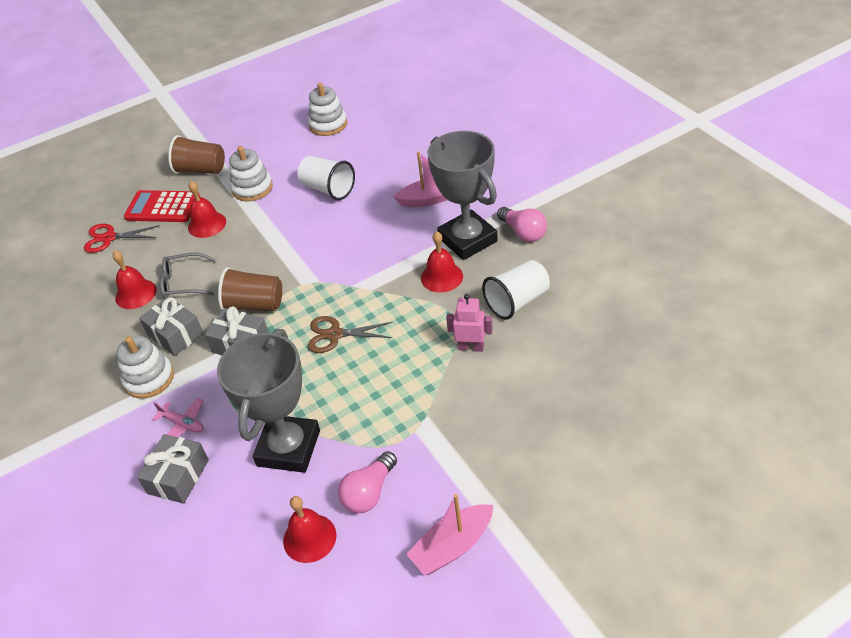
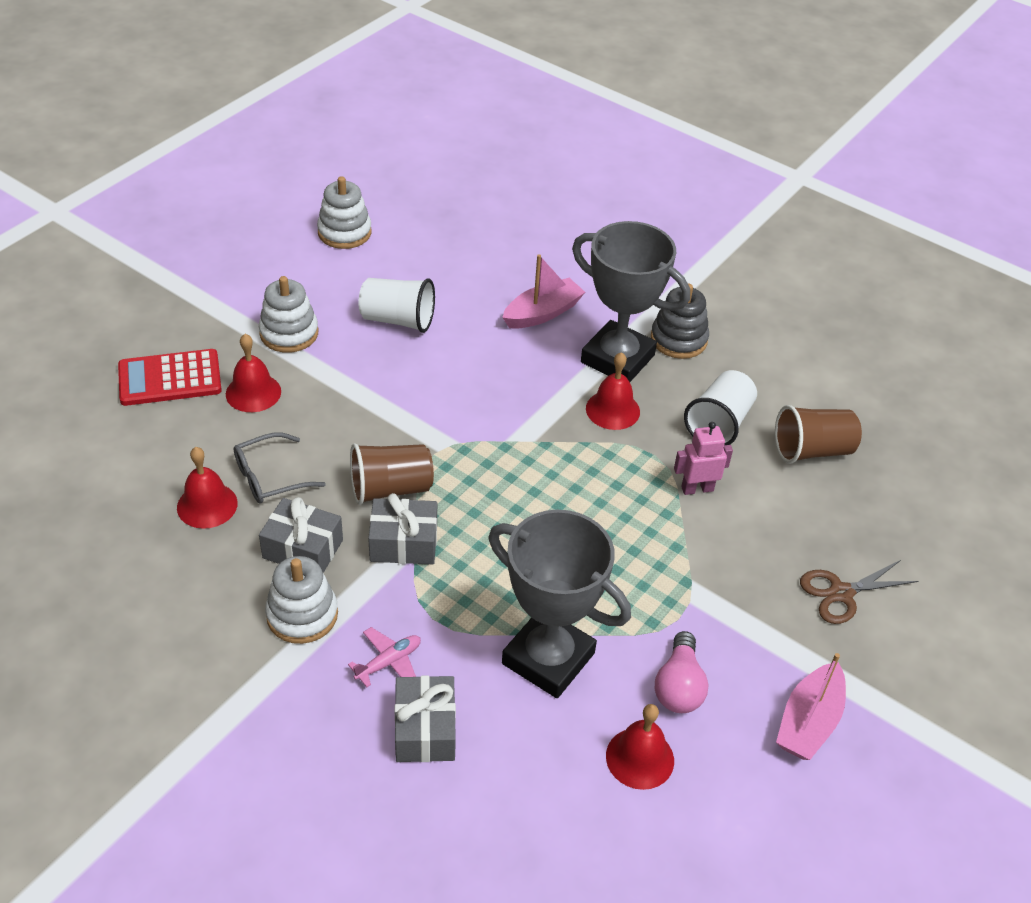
camera: 30 degrees left, 0 degrees up
(109, 238) = (113, 434): red scissors -> none
(183, 424) = (388, 662): pink plane -> pink plane turned 45 degrees counterclockwise
(201, 170) = (195, 317): brown cup -> brown cup (812, 450)
(288, 448) = (548, 658): grey trophy -> grey trophy turned 45 degrees counterclockwise
(335, 334) = (522, 506): brown scissors -> brown scissors (841, 593)
(523, 232) = (678, 339): pink light bulb -> grey stacking toy

